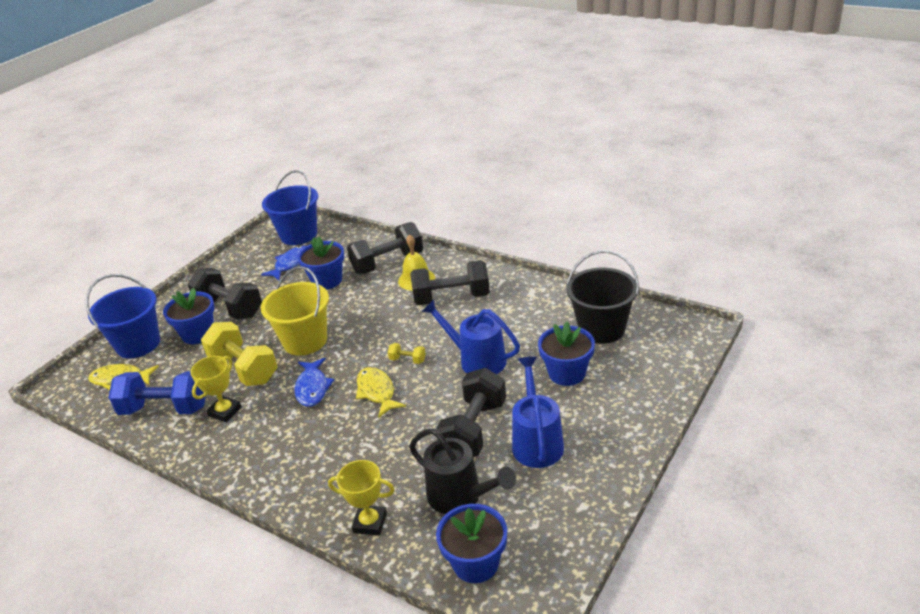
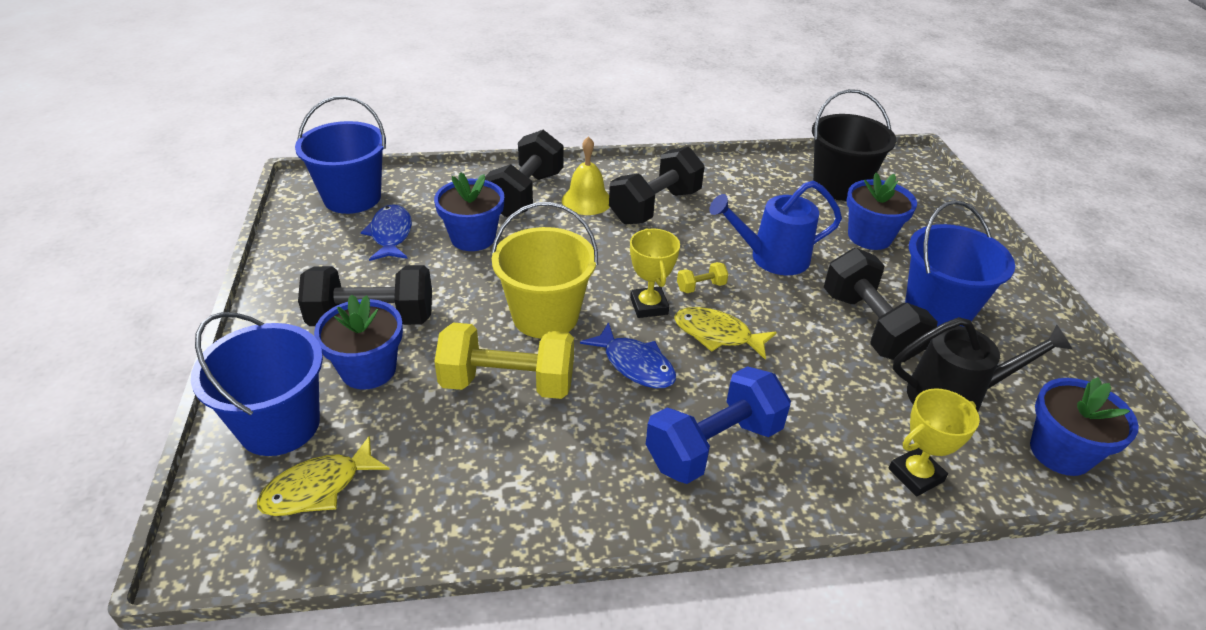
camera: 45 degrees left, 5 degrees up
(165, 409) = (459, 490): blue dumbbell -> blue dumbbell (714, 446)
(225, 411) = (559, 447): yellow trophy -> yellow trophy (649, 306)
(536, 442) = (937, 310): blue watering can -> blue bucket

